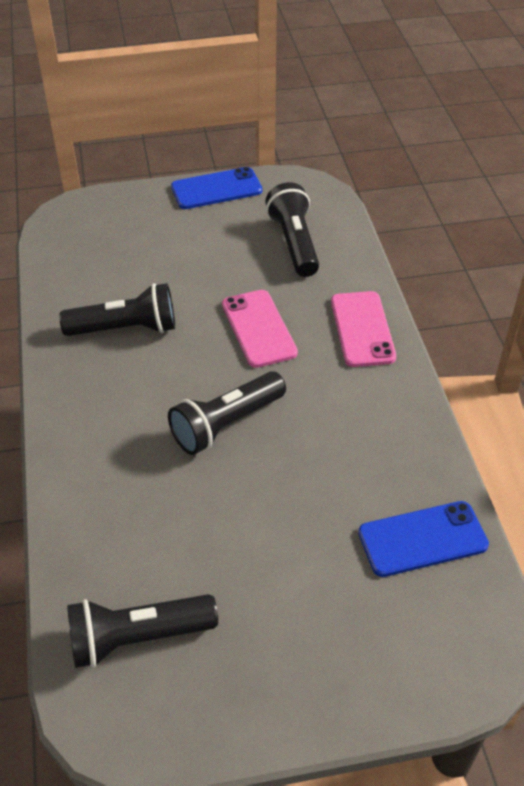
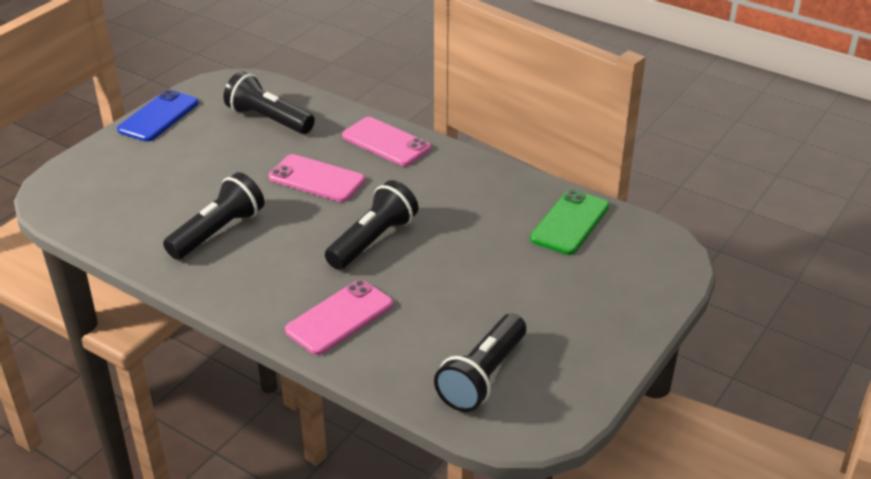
camera: 45 degrees left, 10 degrees down
(108, 481) = (340, 317): none -> pink phone
(226, 424) = (373, 240): black flashlight -> black flashlight turned 150 degrees counterclockwise
(422, 539) = (570, 223): blue phone -> green phone

